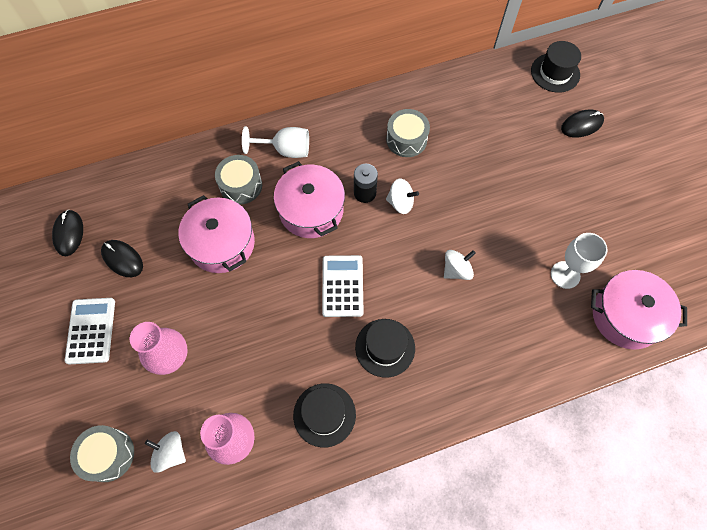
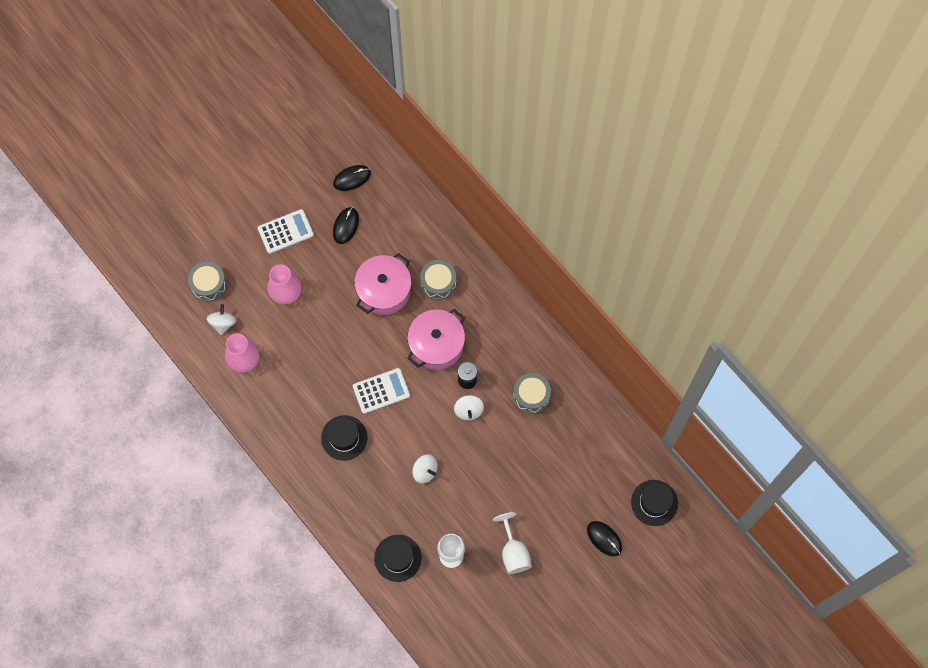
camera: 70 degrees right, 5 degrees up
(285, 150) = (484, 304): white goblet -> white goblet (513, 552)
(324, 414) = (281, 413): black hat -> black hat (398, 558)
(626, 316) = (432, 610): pink pot -> none

